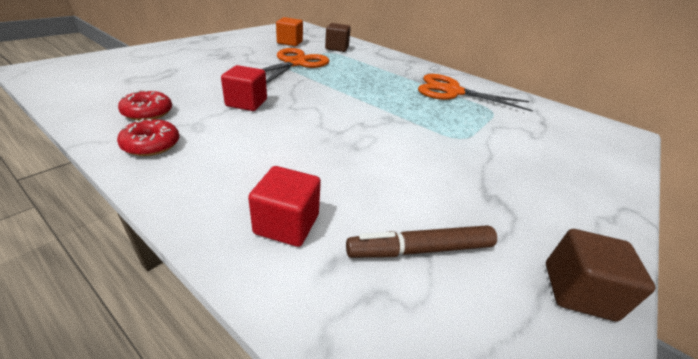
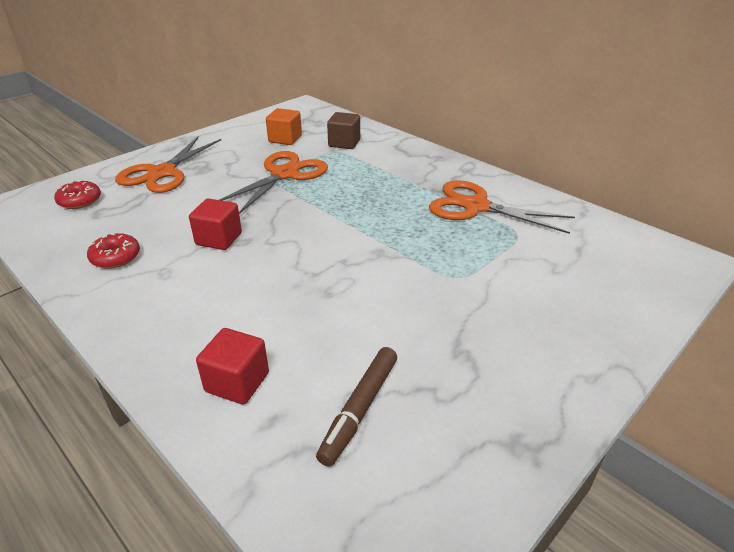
camera: 10 degrees right, 0 degrees up
(151, 145) = (118, 297): red donut -> red donut (80, 201)
(189, 56) = (162, 173): none -> orange scissors
(420, 250) = (360, 409): brown marker -> brown marker turned 60 degrees counterclockwise
(578, 291) = (504, 453): brown cube -> none

